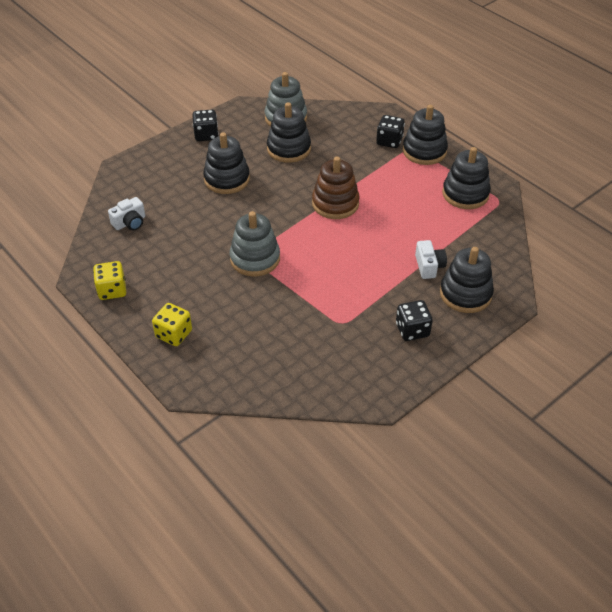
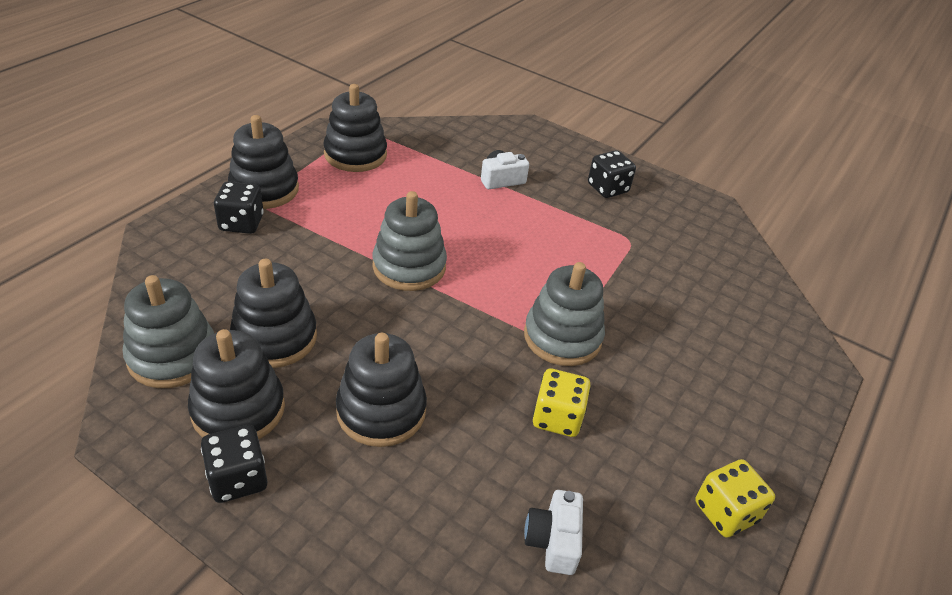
camera: 110 degrees left, 5 degrees down
(130, 222) = (553, 541): white camera -> white camera turned 120 degrees counterclockwise
(174, 334) = (753, 400): yellow dice -> yellow dice (557, 417)
(335, 203) = (409, 266): brown stacking toy -> grey stacking toy
(465, 294) = (533, 154): black stacking toy -> black stacking toy (238, 409)

